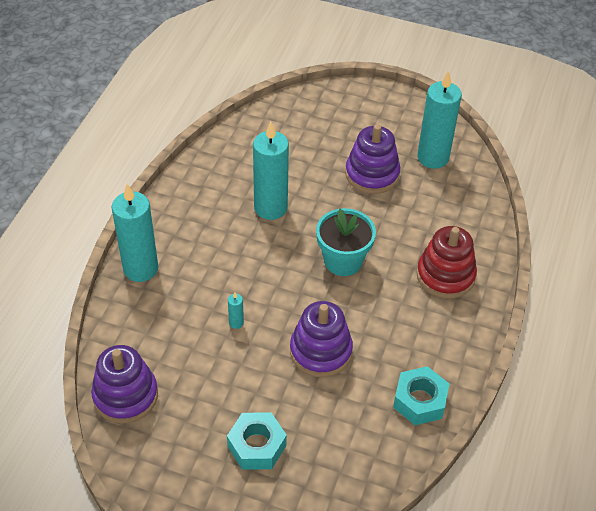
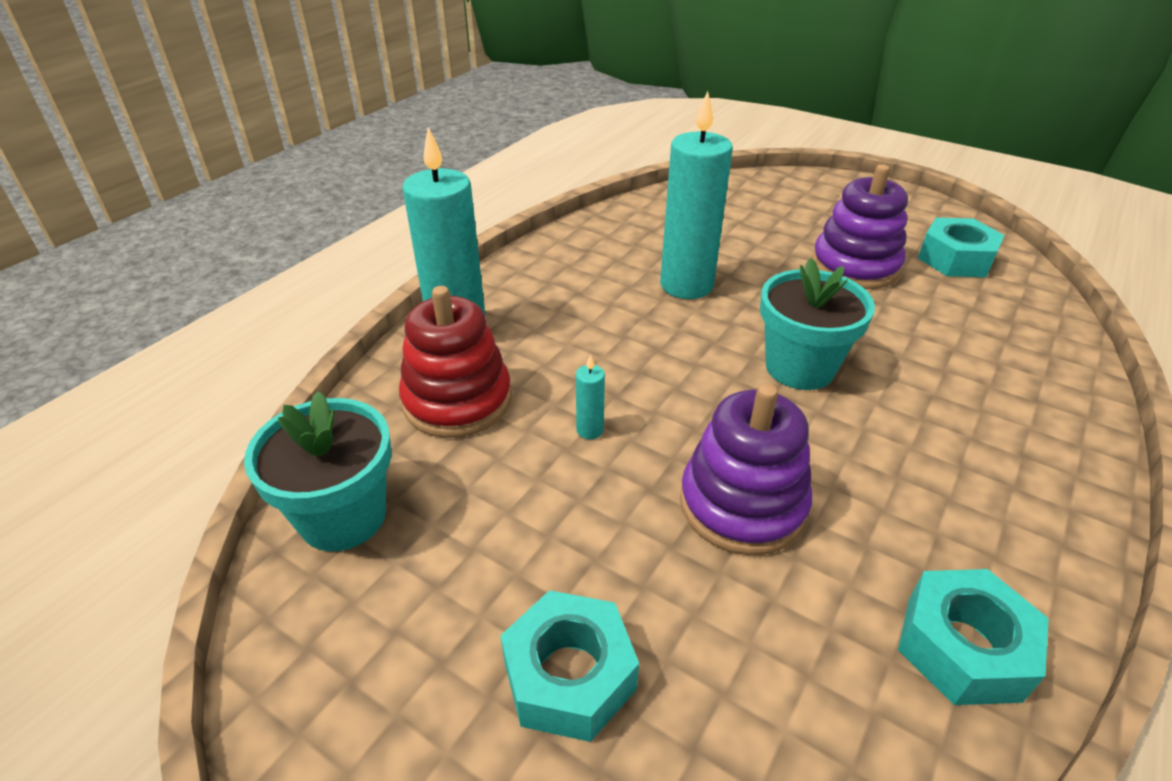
camera: 15 degrees right, 10 degrees down
(125, 395) = (343, 516): purple stacking toy -> turquoise flower pot
(433, 157) = (955, 259): turquoise candle -> turquoise nut
(445, 275) = (996, 416): red stacking toy -> red stacking toy (457, 400)

